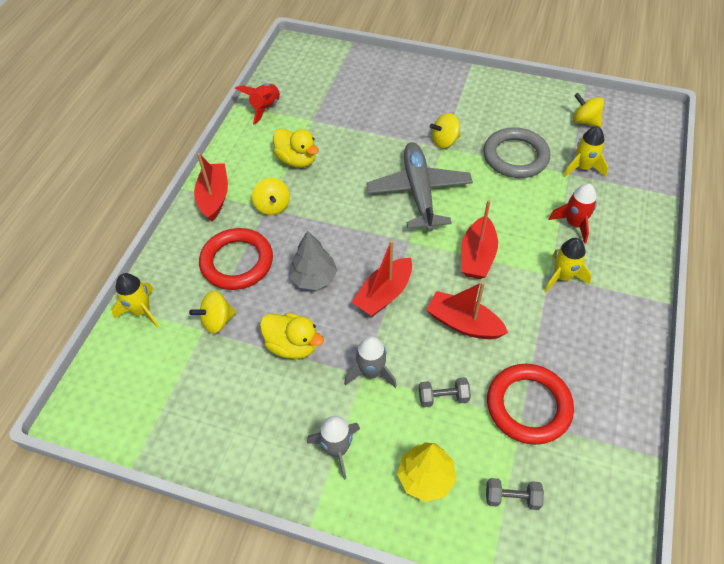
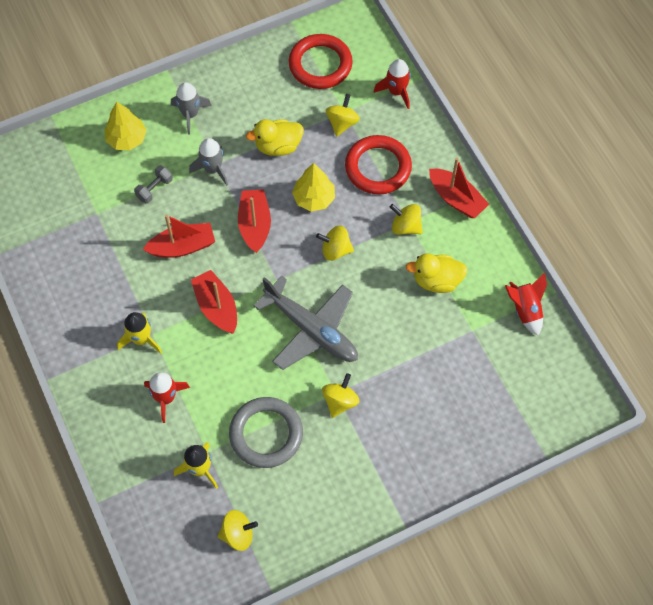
camera: 135 degrees right, 10 degrees up
(141, 311) = (396, 91): yellow rocket -> red rocket
(314, 278) = (314, 198): grey tree -> yellow tree
(342, 229) = (335, 250): none -> yellow spinning top
(512, 498) = (69, 166): grey dumbbell -> none
(528, 406) = (97, 224): red ring -> red ring (320, 64)

